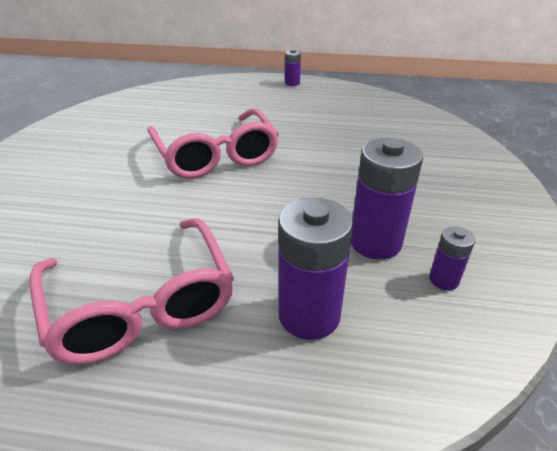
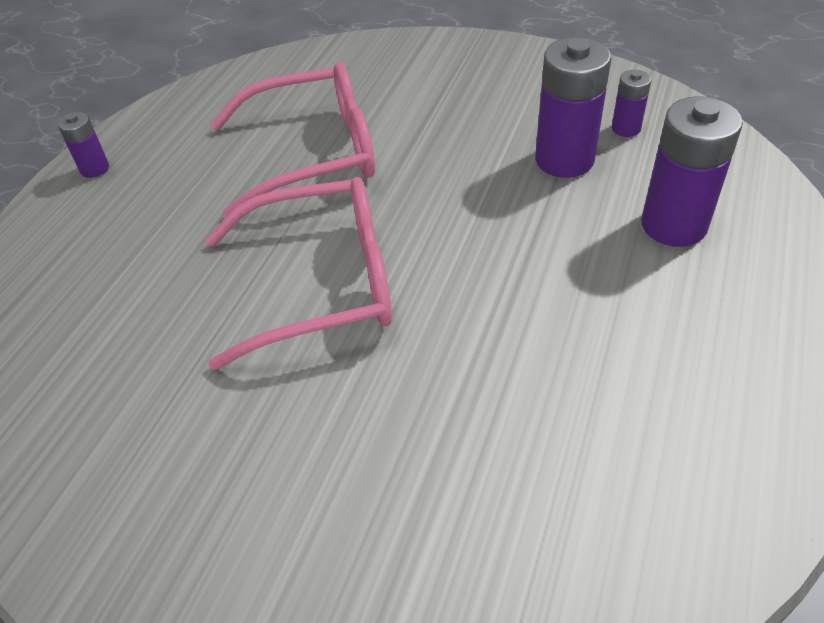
camera: 75 degrees left, 10 degrees up
(141, 303) = (656, 365): pink glasses -> pink glasses (312, 153)

